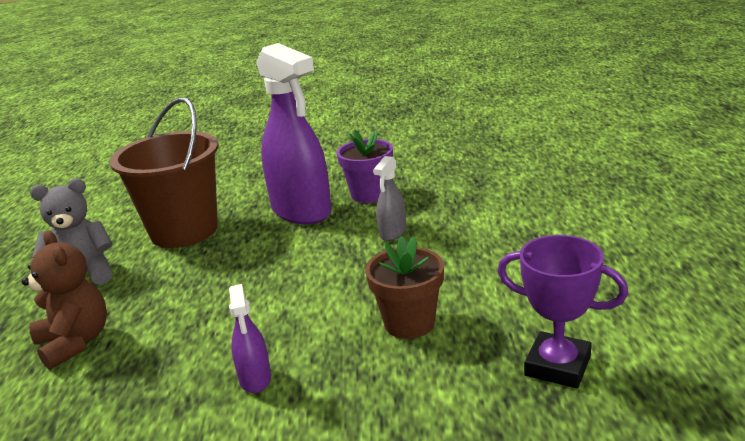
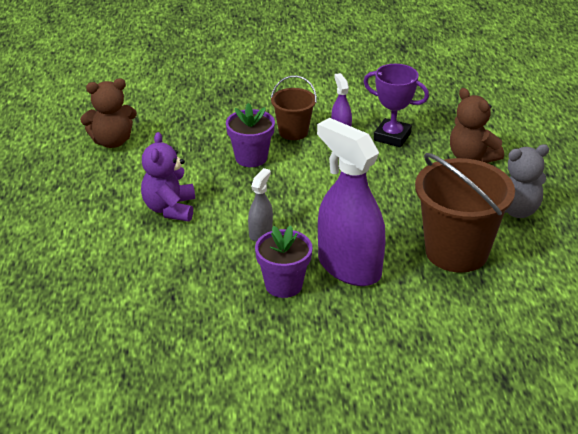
camera: 175 degrees right, 10 degrees up
(337, 375) = (293, 132): none -> brown bucket
(409, 323) = (251, 158): brown flower pot -> purple flower pot
(509, 249) = (170, 209): none -> purple teddy bear
(557, 366) = (171, 131): purple trophy -> purple trophy (392, 137)
(653, 339) = (112, 141): none -> brown teddy bear

